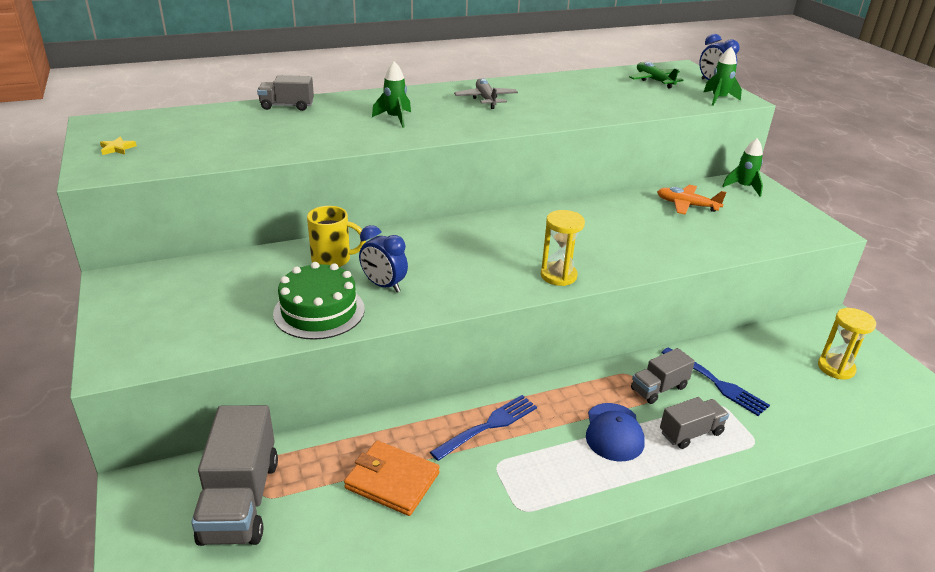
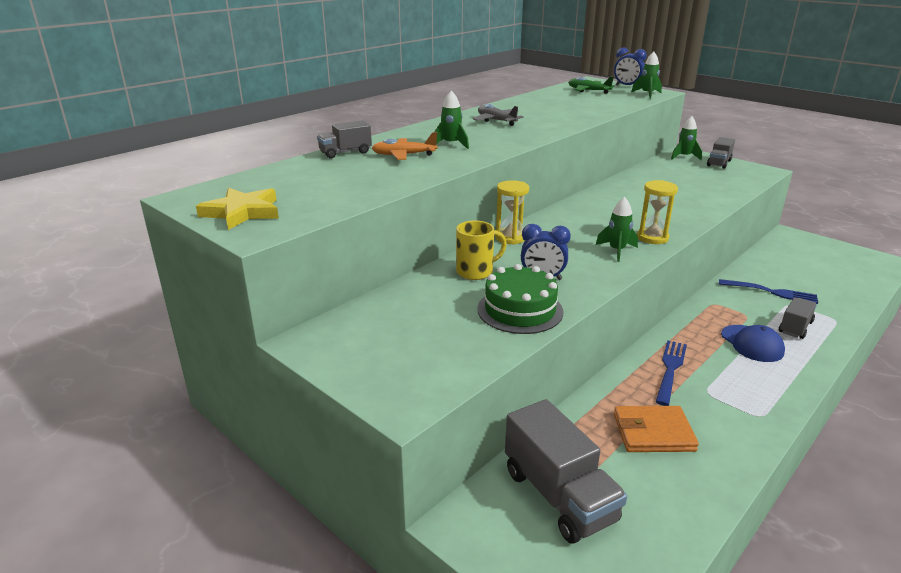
camera: 25 degrees left, 5 degrees down
(117, 148) = (242, 212): yellow star -> yellow star, size x2.20
(498, 279) = (617, 251): none -> green rocket
(659, 388) = (743, 307): grey truck -> grey truck (719, 163)
(687, 205) = (667, 175): orange plane -> orange plane (404, 155)
(836, 368) = (822, 262): yellow hourglass -> yellow hourglass (510, 238)

